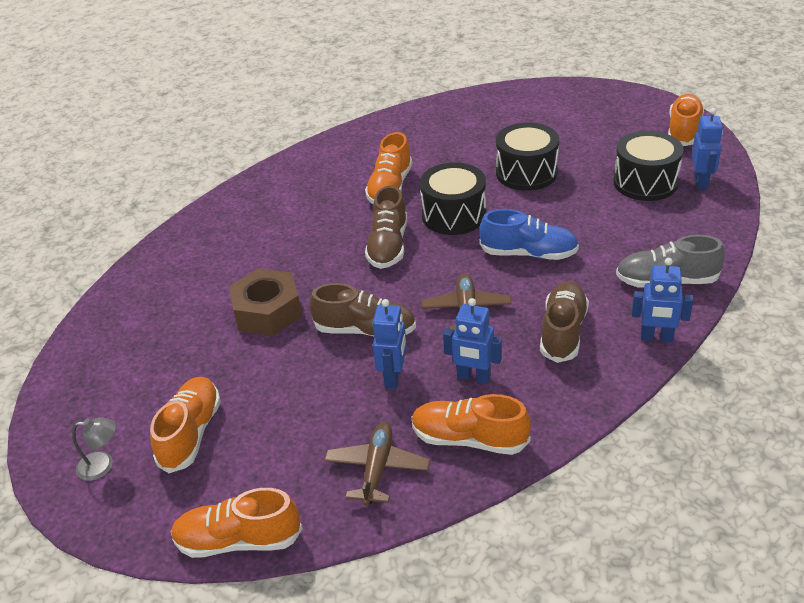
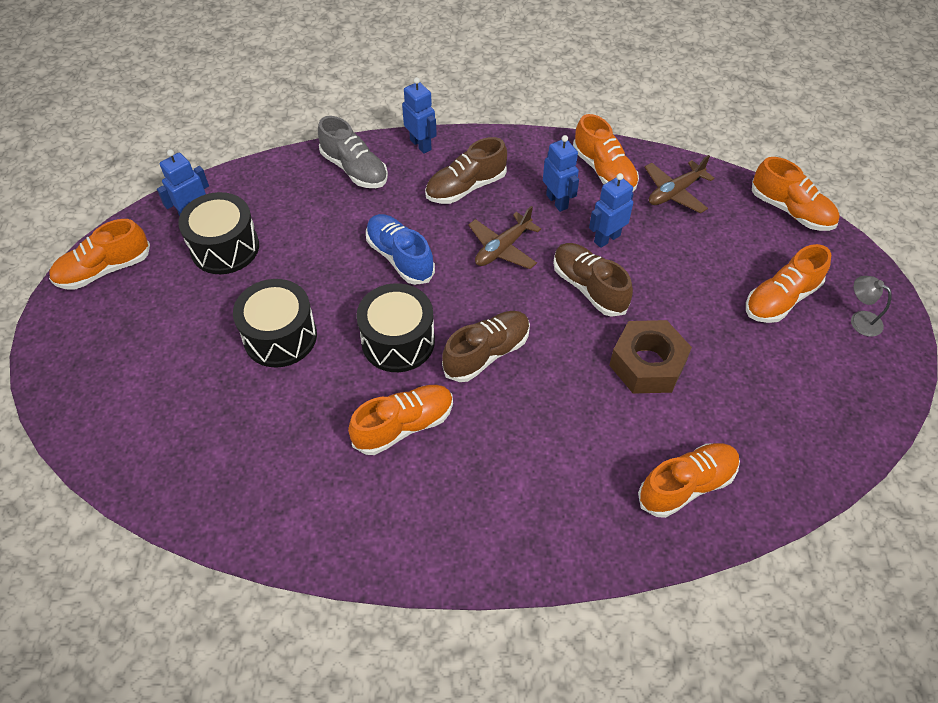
camera: 140 degrees left, 15 degrees up
(182, 267) = (686, 485): none -> orange shoe

